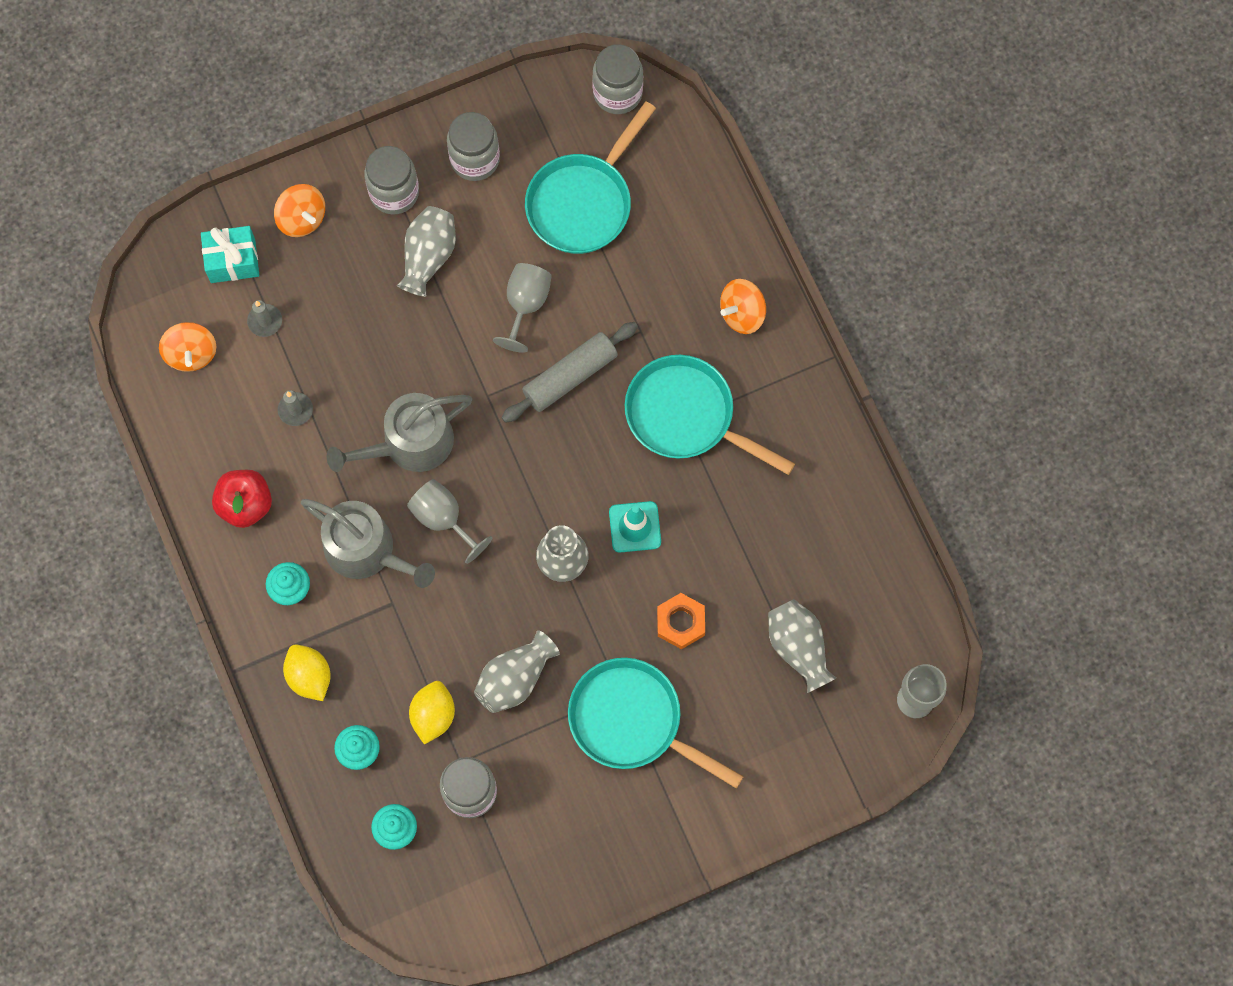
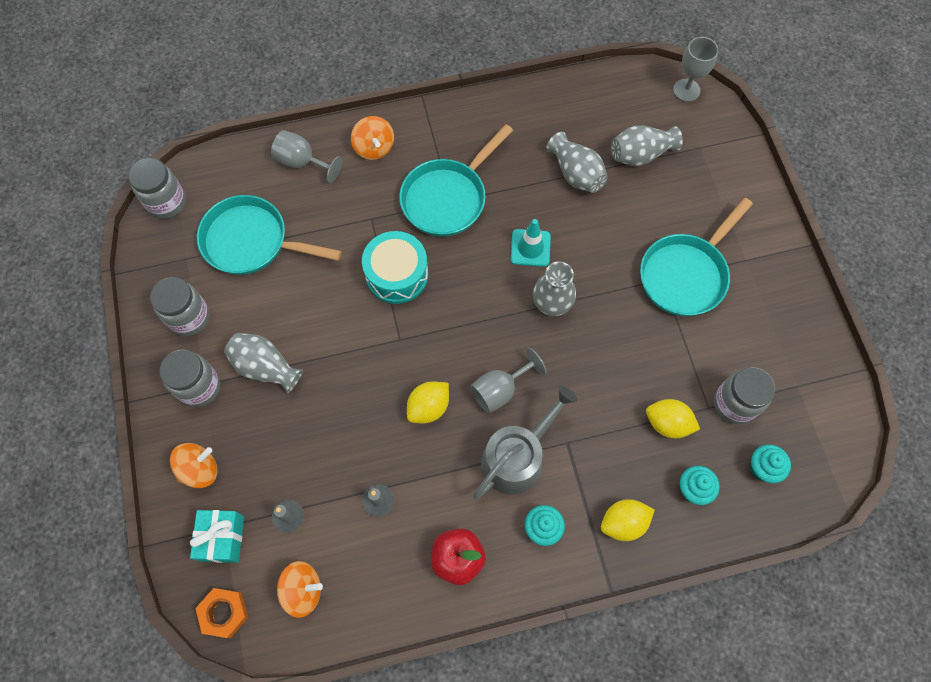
camera: 80 degrees left, 5 degrees down
(410, 443) = (429, 407): grey watering can -> yellow lemon
(515, 678) = (643, 355): grey vase -> grey vase (576, 174)
(525, 304) = (328, 298): grey goblet -> grey goblet (302, 162)
(570, 376) = (397, 274): grey rolling pin -> turquoise drum
(583, 202) = (252, 242): turquoise pan -> turquoise pan turned 150 degrees clockwise
(680, 622) = (611, 228): orange nut -> orange nut (224, 613)

